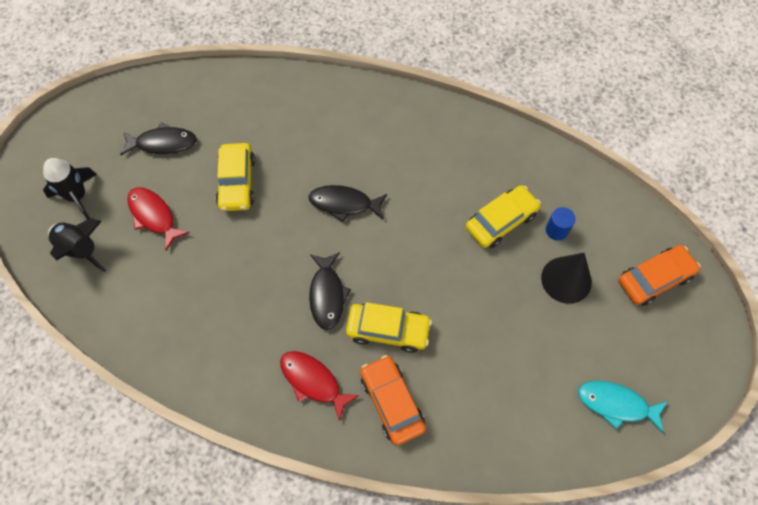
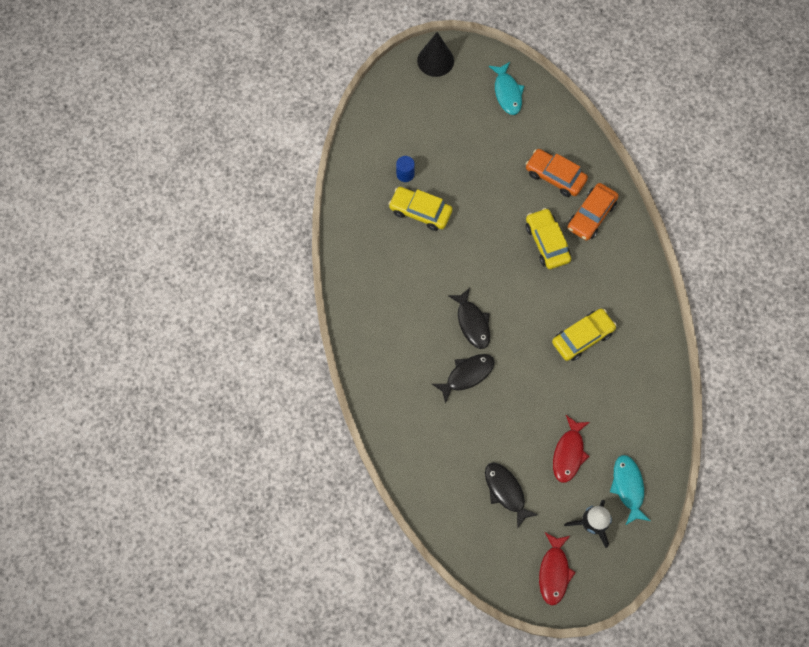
camera: 120 degrees left, 5 degrees up
(81, 249) = (628, 487): black rocket -> turquoise fish
(237, 182) = (503, 410): yellow car -> yellow car (582, 337)
(313, 381) = (610, 268): red fish -> red fish (554, 572)
(327, 295) = (548, 294): black fish -> black fish (467, 375)
(566, 279) = (440, 153): black cone -> black cone (435, 60)
(654, 279) = (406, 102): orange car -> orange car (555, 176)

